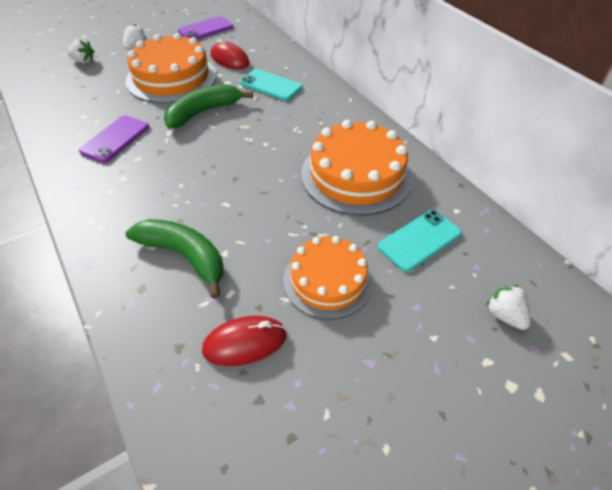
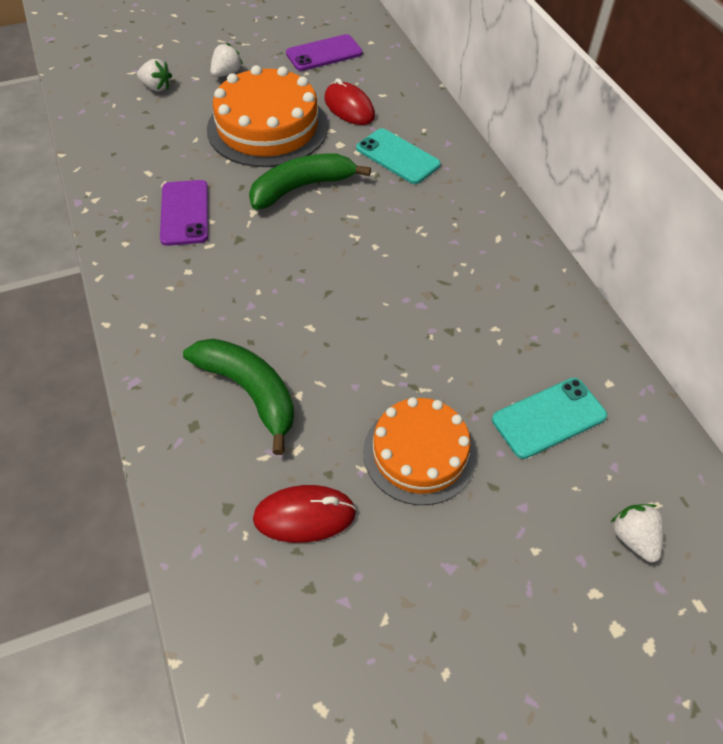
camera: 10 degrees right, 5 degrees up
(115, 139) = (184, 213): purple phone -> purple phone turned 45 degrees counterclockwise
(356, 175) = (486, 311): orange cake -> none

